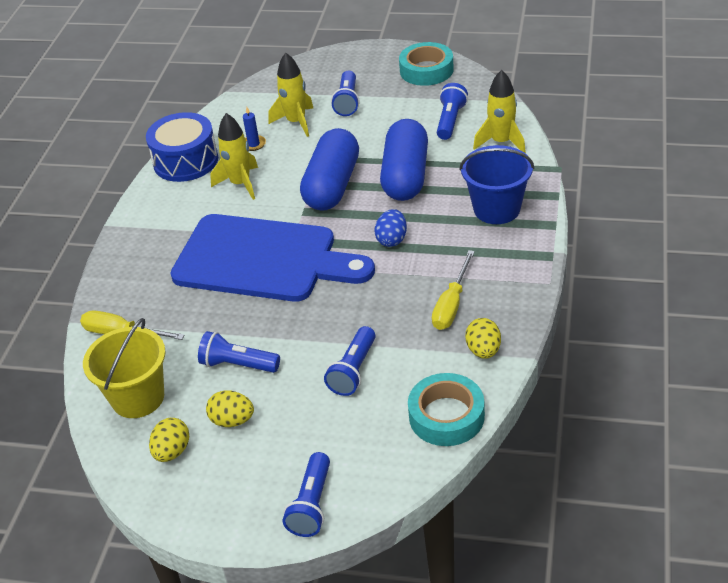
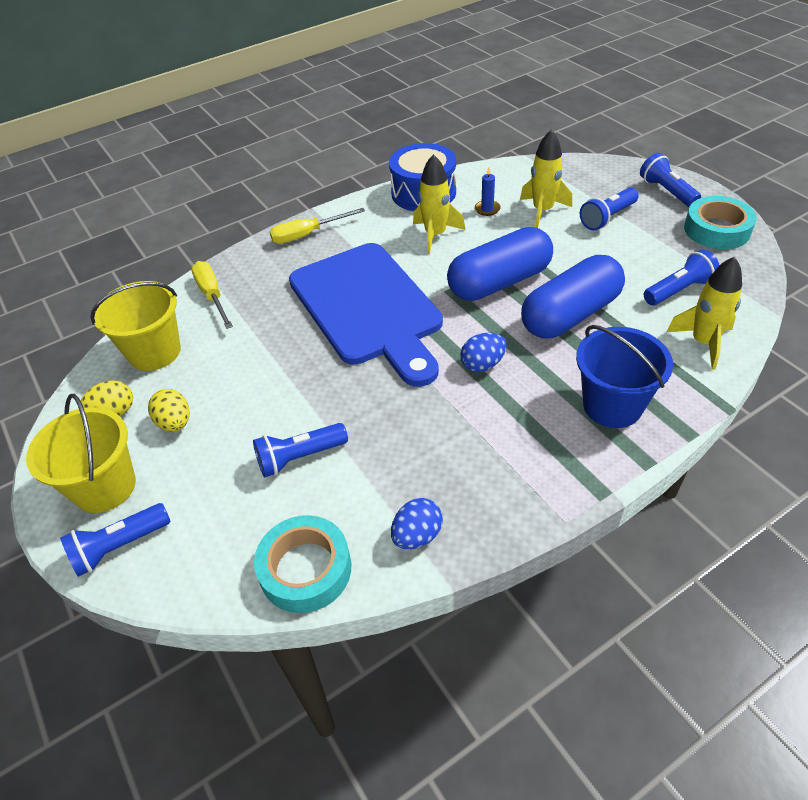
camera: 45 degrees right, 5 degrees up
(238, 364) = (239, 380): blue flashlight -> blue flashlight (667, 191)
(244, 489) = (105, 487): none -> yellow bucket
(451, 304) = (450, 466): yellow screwdriver -> yellow screwdriver (307, 234)
(483, 350) = (417, 535): yellow egg -> blue egg

